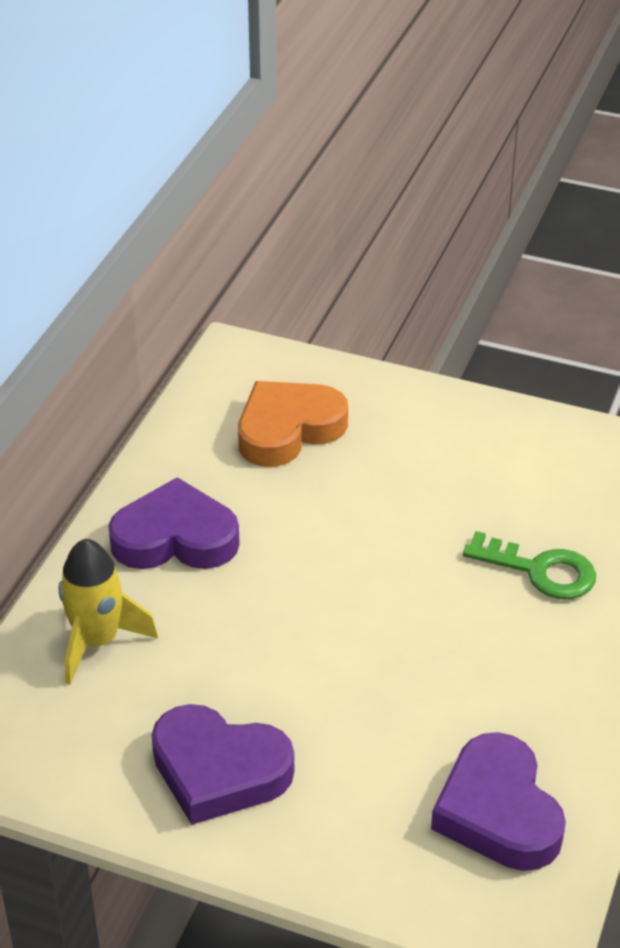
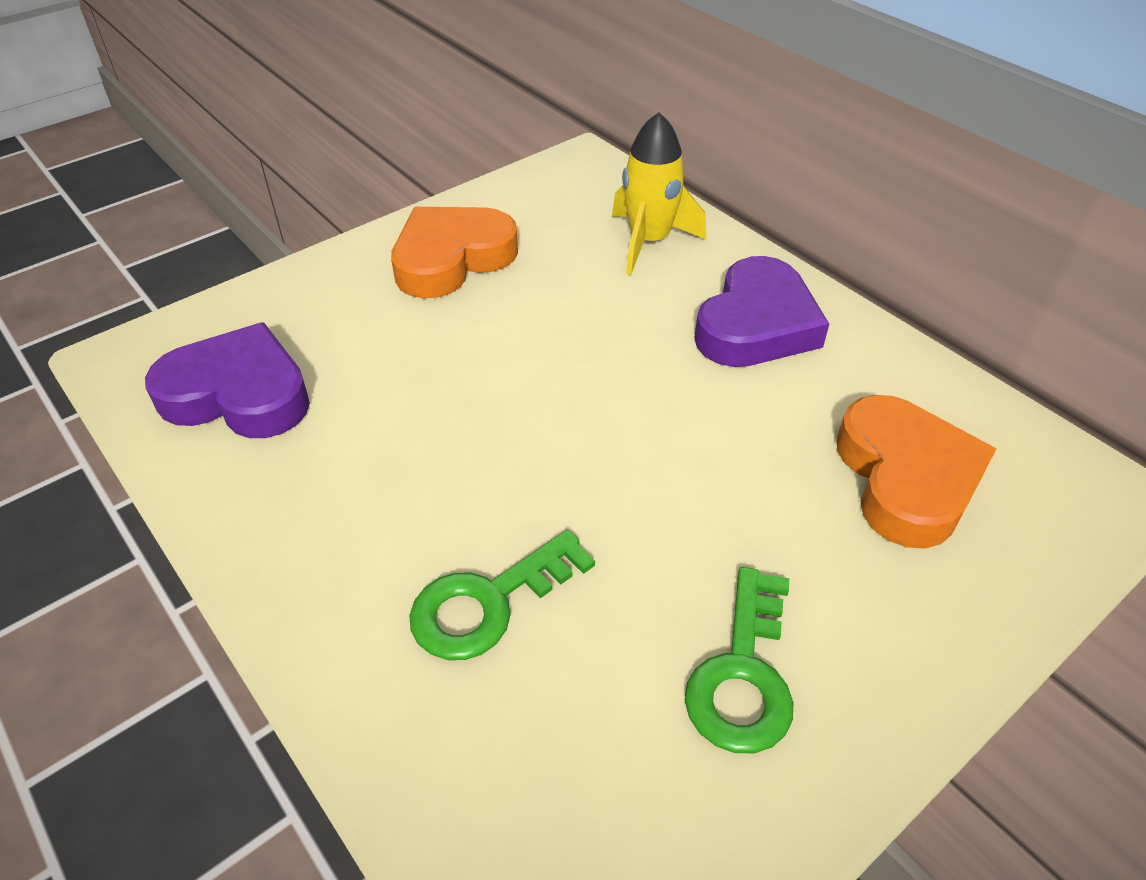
camera: 120 degrees right, 5 degrees up
(219, 770) = (452, 259): purple heart -> orange heart
(490, 456) = (743, 674): none -> green key

